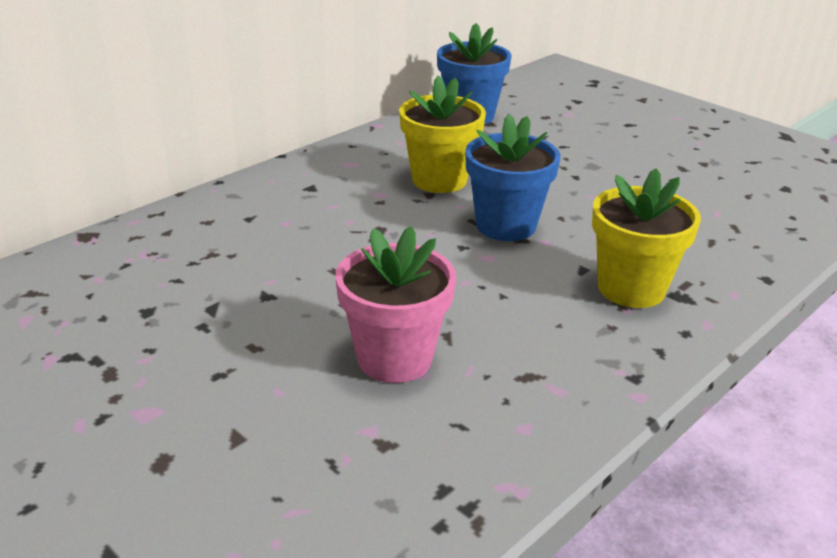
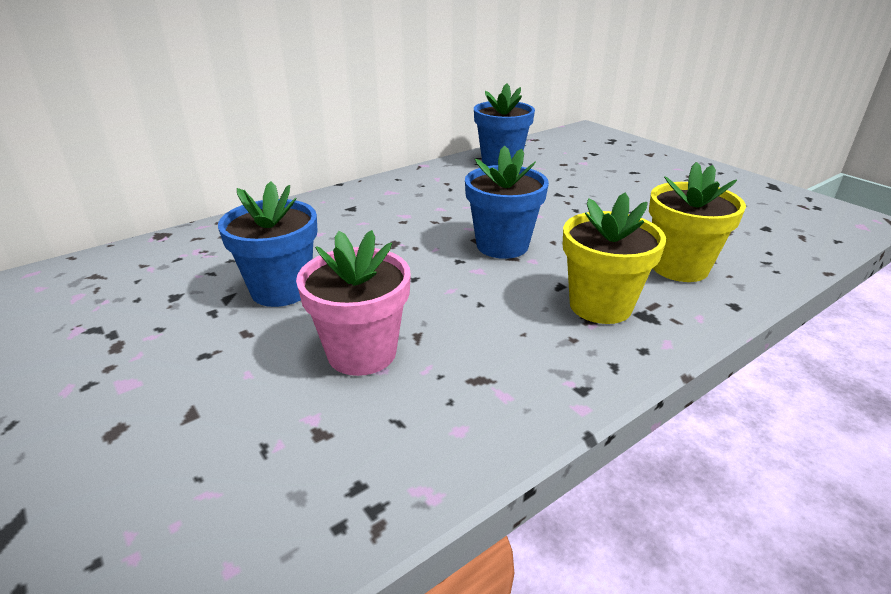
camera: 10 degrees right, 0 degrees up
(272, 295) = (281, 290): none -> blue flower pot
(439, 180) = (458, 207): yellow flower pot -> yellow flower pot (679, 267)

